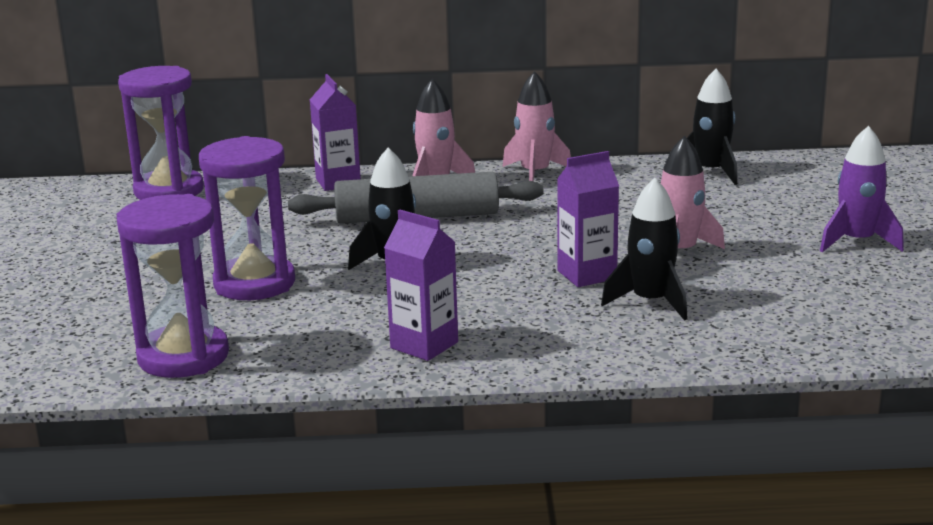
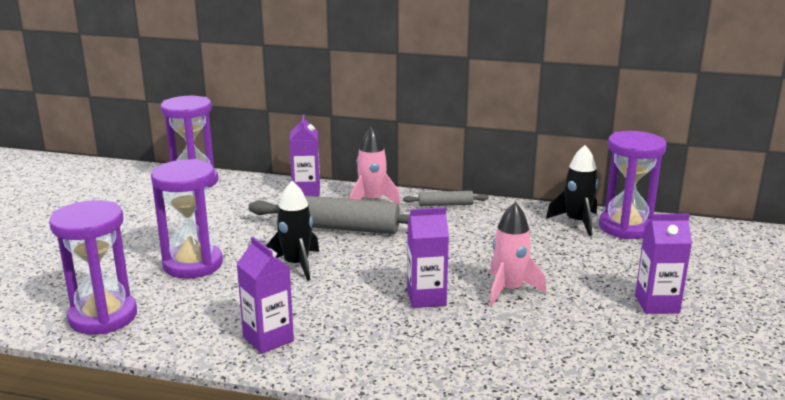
camera: 15 degrees right, 0 degrees up
(535, 174) = (445, 204): pink rocket -> grey rolling pin
(650, 302) = (458, 331): black rocket -> none
(772, 170) = (626, 227): none -> purple hourglass
(856, 242) = (657, 304): purple rocket -> purple carton

